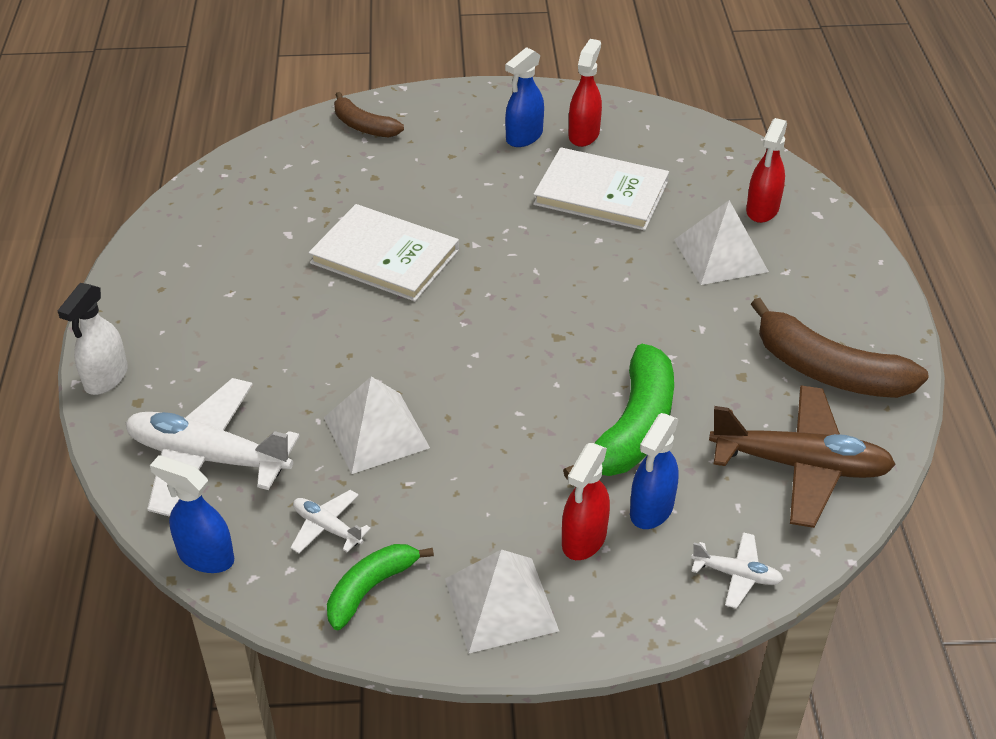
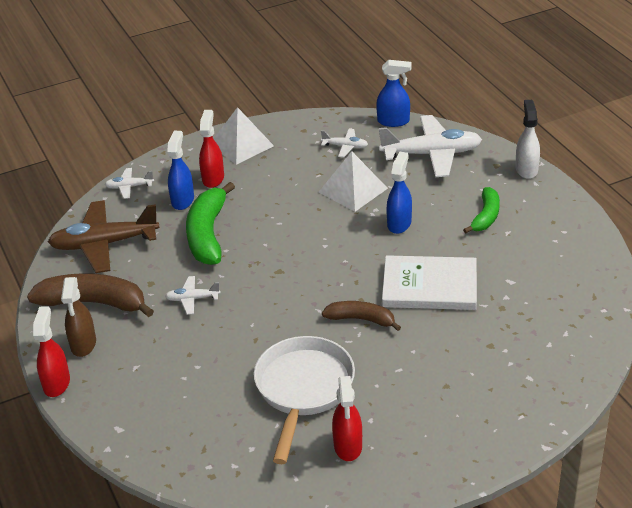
camera: 160 degrees right, 5 degrees down
(364, 126) = (541, 390): brown banana -> brown banana (361, 319)
(370, 588) = (306, 133): green banana -> green banana (486, 216)
(524, 137) = (398, 425): blue spray bottle -> blue spray bottle (399, 223)
(601, 193) = (303, 389): white book -> white pan
(690, 333) = (192, 299): none -> white plane
(720, 255) = (188, 364): white pyramid -> none
(762, 210) = (166, 417): red spray bottle -> red spray bottle (57, 383)
(849, 317) = (83, 344): none -> brown spray bottle

